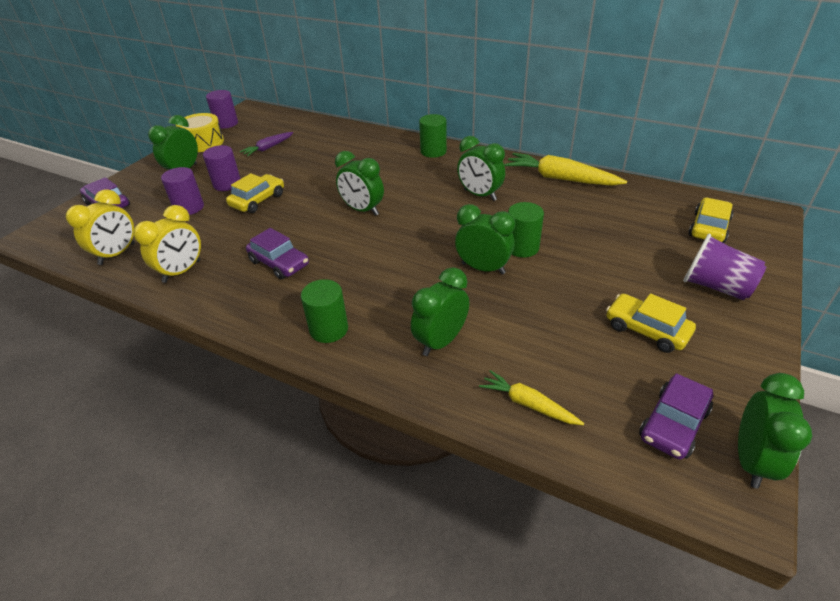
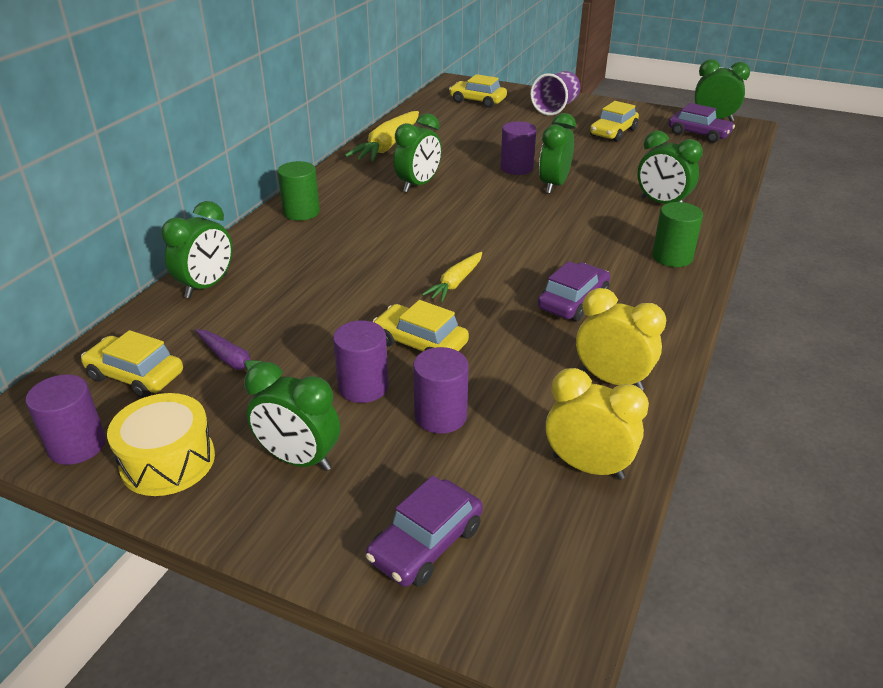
camera: 95 degrees left, 5 degrees down
(269, 127) = (135, 375): none -> yellow car
(362, 210) = (449, 254): green clock -> green clock (206, 286)
(522, 247) = (516, 168): green cylinder -> purple cylinder
(528, 404) = (710, 173): yellow carrot -> yellow carrot (455, 283)

